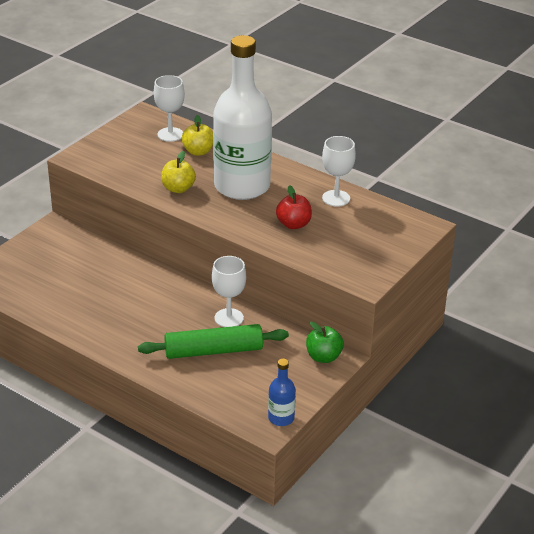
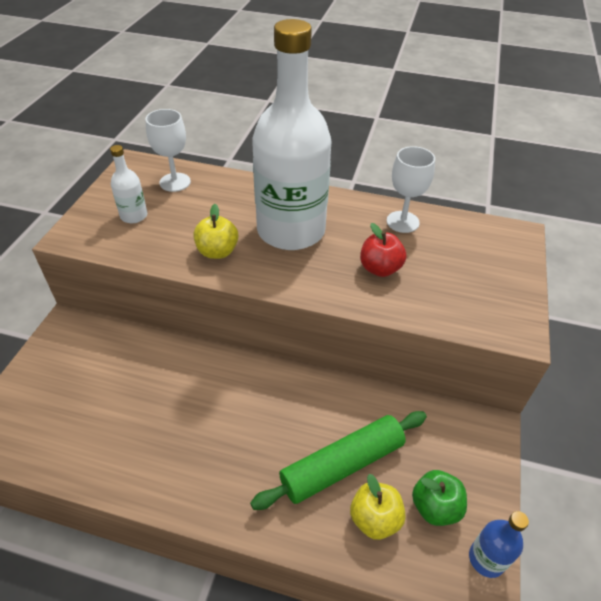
camera: 20 degrees left, 10 degrees up
(128, 152) = (134, 216): none -> white bottle
(198, 152) = (217, 197): yellow apple -> yellow apple (375, 519)
(229, 318) = (334, 404): white goblet -> none
(323, 357) = (472, 430): green apple -> green apple (435, 507)

